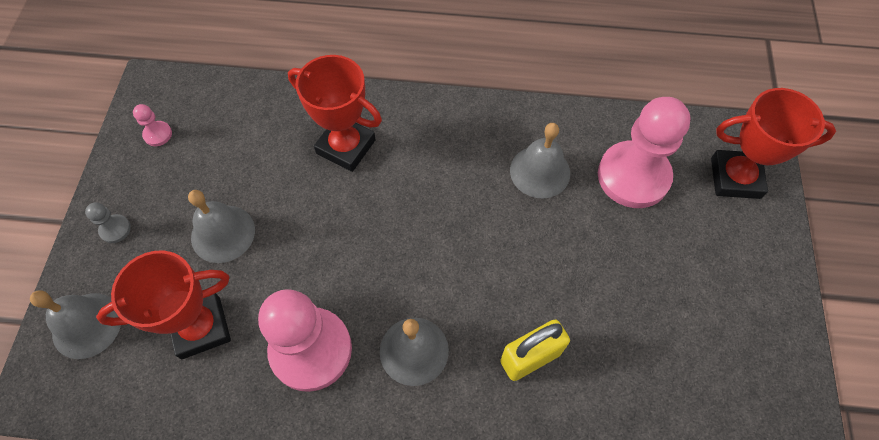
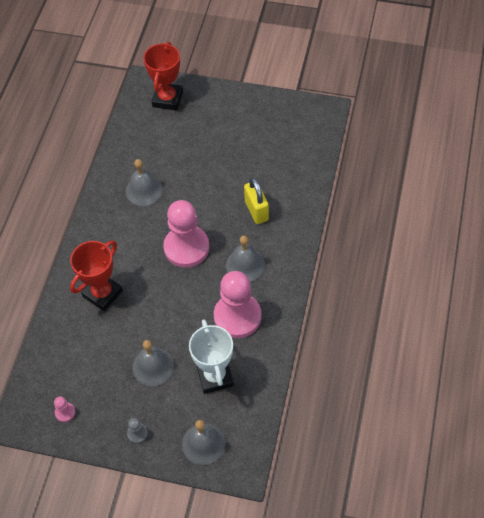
camera: 80 degrees left, 5 degrees down
(201, 327) = (215, 376): red trophy -> white trophy
(633, 176) = (157, 145): pink pawn -> pink pawn (186, 247)

